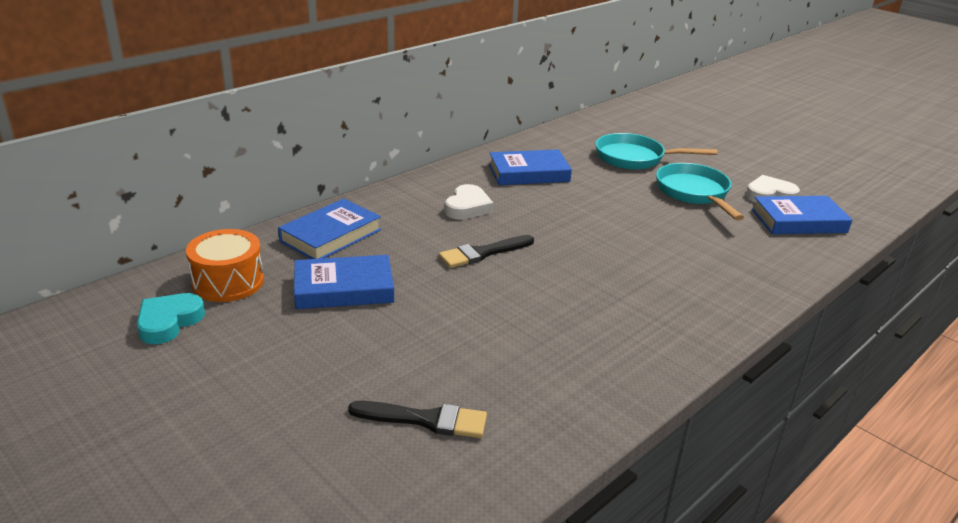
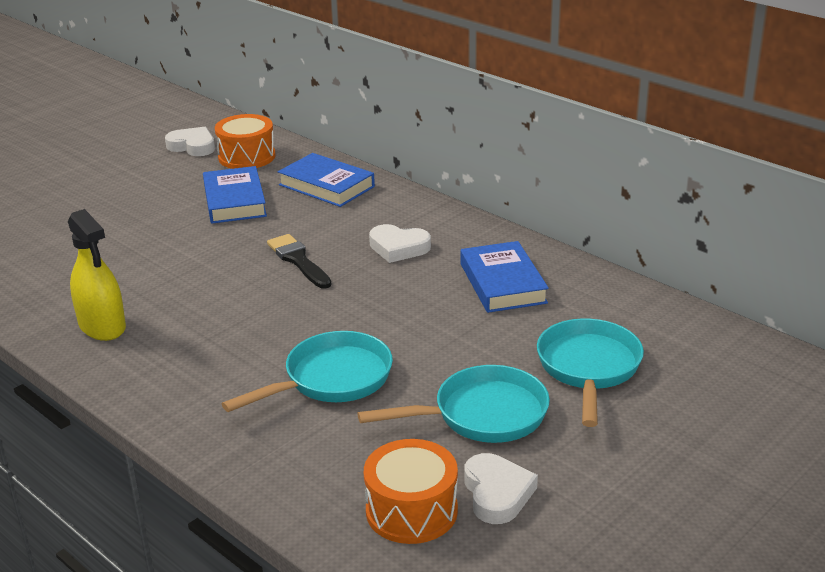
camera: 90 degrees right, 0 degrees up
(169, 322) = (192, 146): turquoise heart -> white heart
(426, 420) = (53, 248): black brush -> none
(605, 362) = (102, 326): none -> yellow spray bottle
(668, 242) = (331, 379): none -> turquoise pan
(798, 221) = (411, 510): blue book -> orange drum

